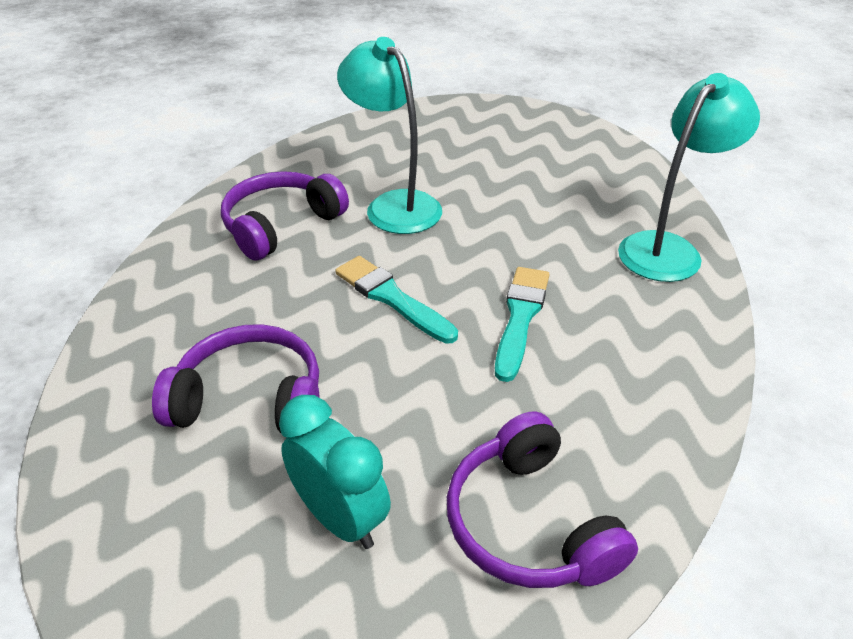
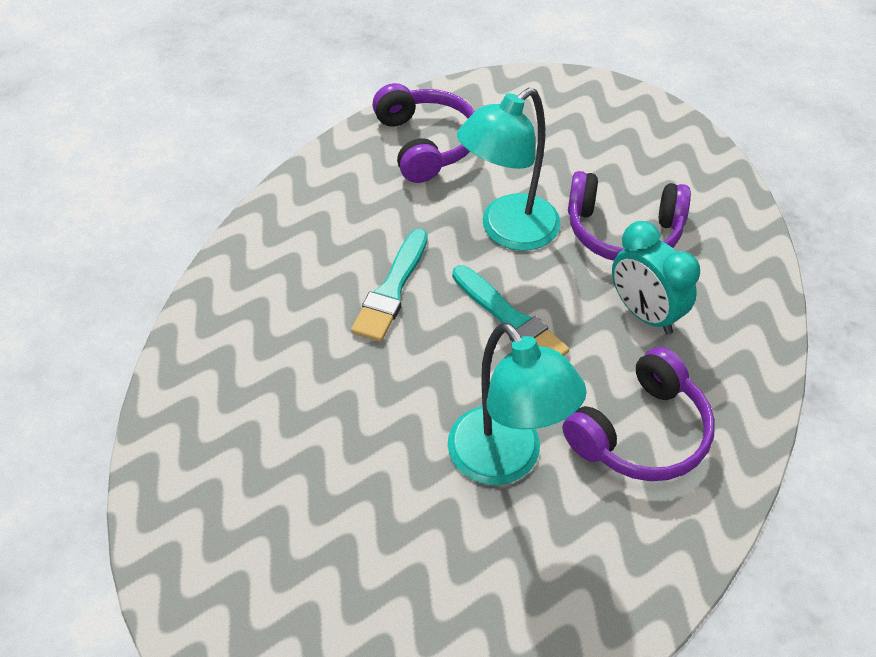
camera: 175 degrees left, 10 degrees up
(340, 518) = (545, 153): turquoise clock -> turquoise clock (644, 314)
(668, 249) = (208, 364): turquoise lamp -> turquoise lamp (508, 231)

